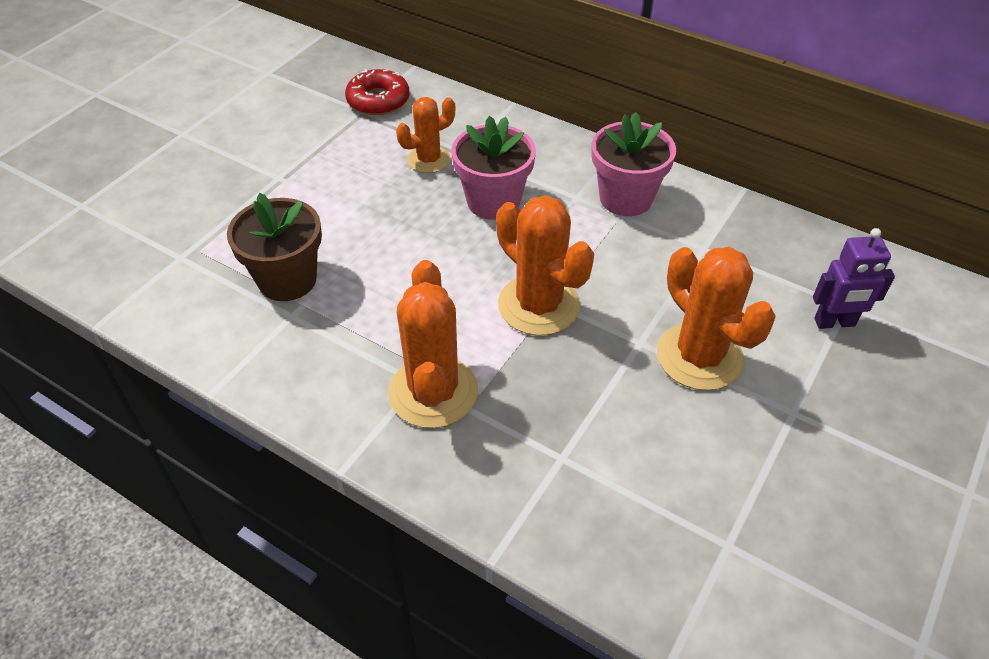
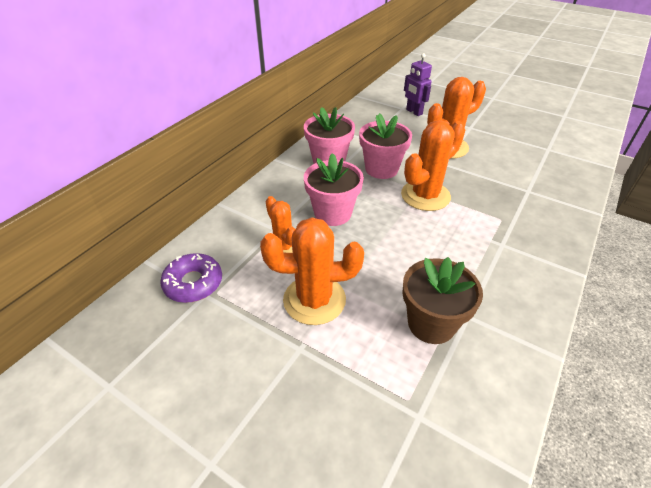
camera: 90 degrees left, 5 degrees down
(378, 100) = (193, 283): red donut -> purple donut
(433, 392) = (507, 237): orange cactus -> orange cactus (314, 300)
(610, 258) = (381, 169): none -> pink flower pot
(834, 323) = (414, 112): purple robot -> purple robot turned 150 degrees clockwise

